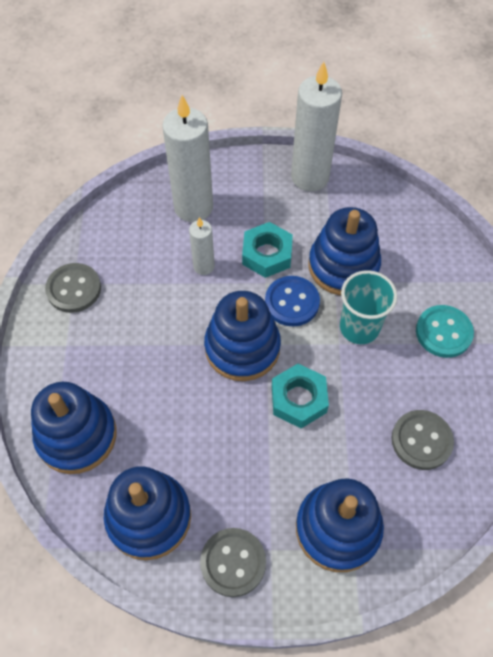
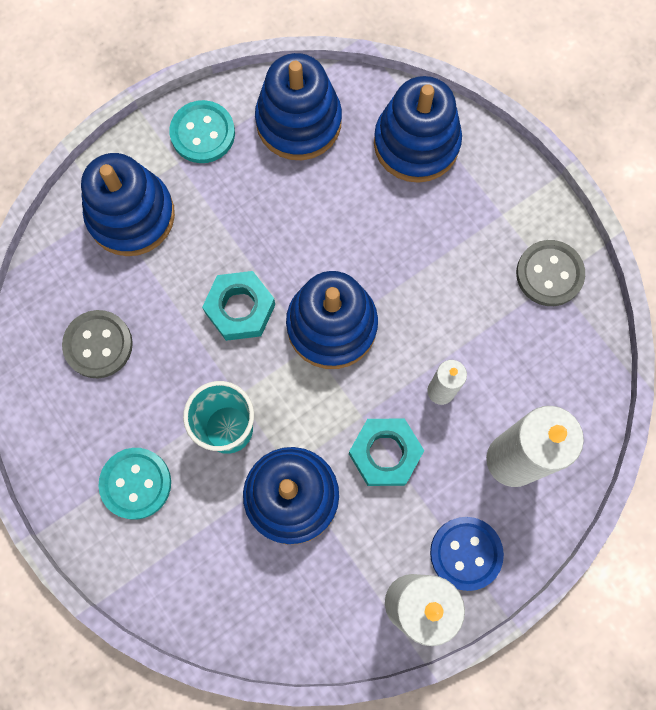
camera: 145 degrees right, 15 degrees up
(233, 562) = (202, 133): grey button -> turquoise button
(292, 302) = (317, 411): blue button -> blue button (466, 553)

